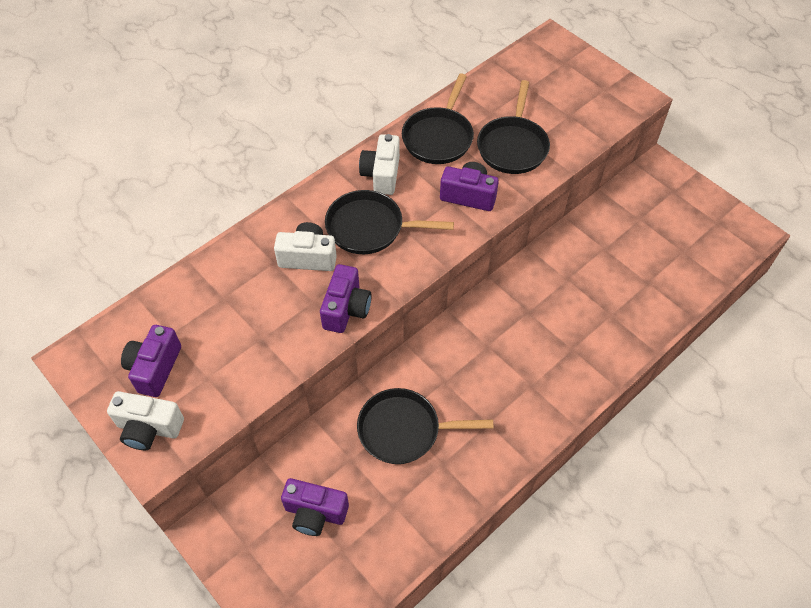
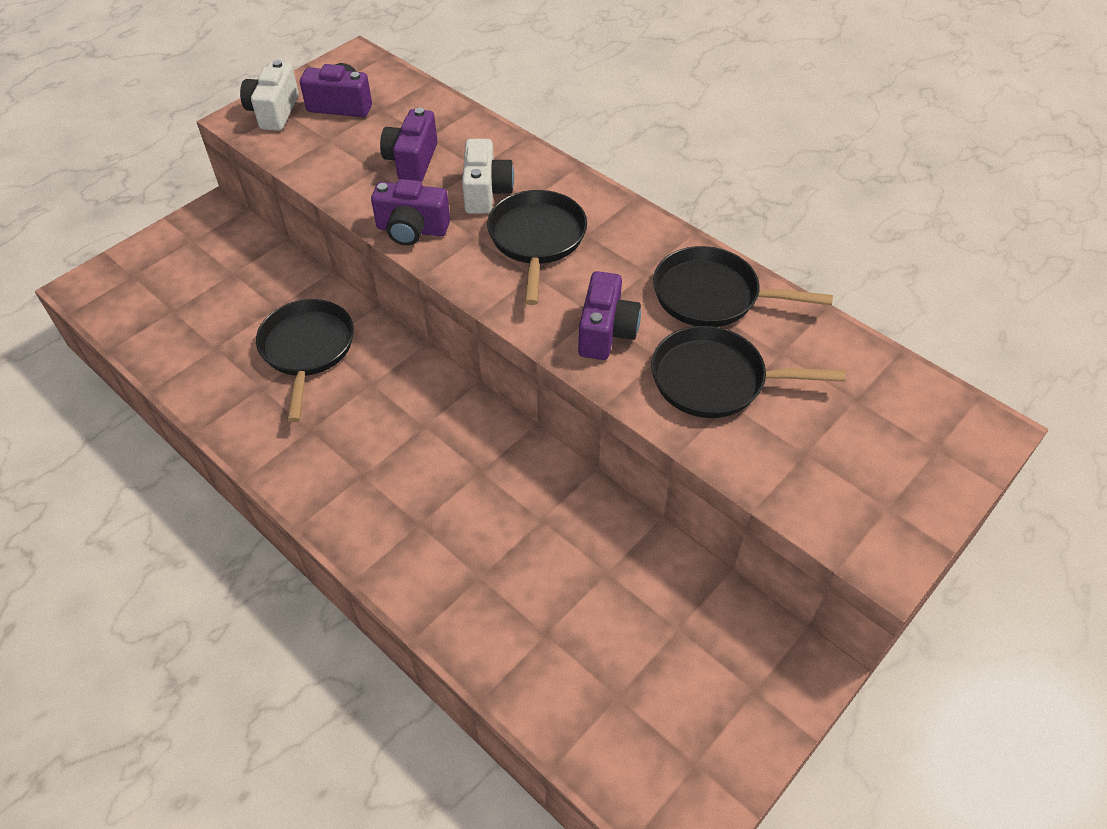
camera: 85 degrees right, 5 degrees down
(315, 513) = (217, 285): purple camera -> purple camera (412, 161)
(382, 175) = (628, 243): white camera -> none

